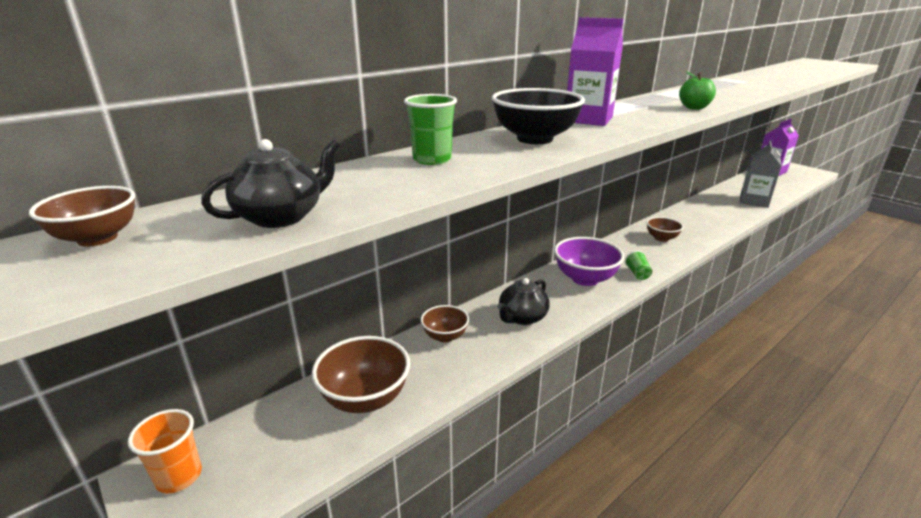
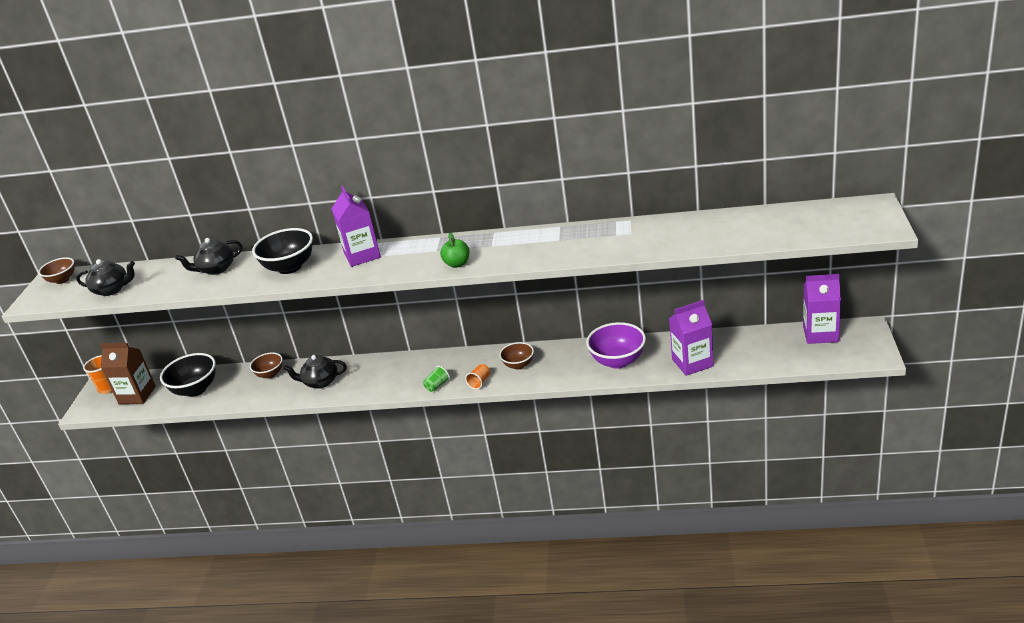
camera: 50 degrees right, 5 degrees up
(265, 456) = (137, 395): none -> brown carton
(365, 398) = (195, 389): brown bowl -> black bowl
(432, 159) = (216, 269): green cup -> black teapot
(585, 279) = (400, 373): purple bowl -> purple bowl (618, 361)
(663, 258) = (480, 382): none -> orange cup
(753, 201) = (692, 363): grey carton -> purple carton

